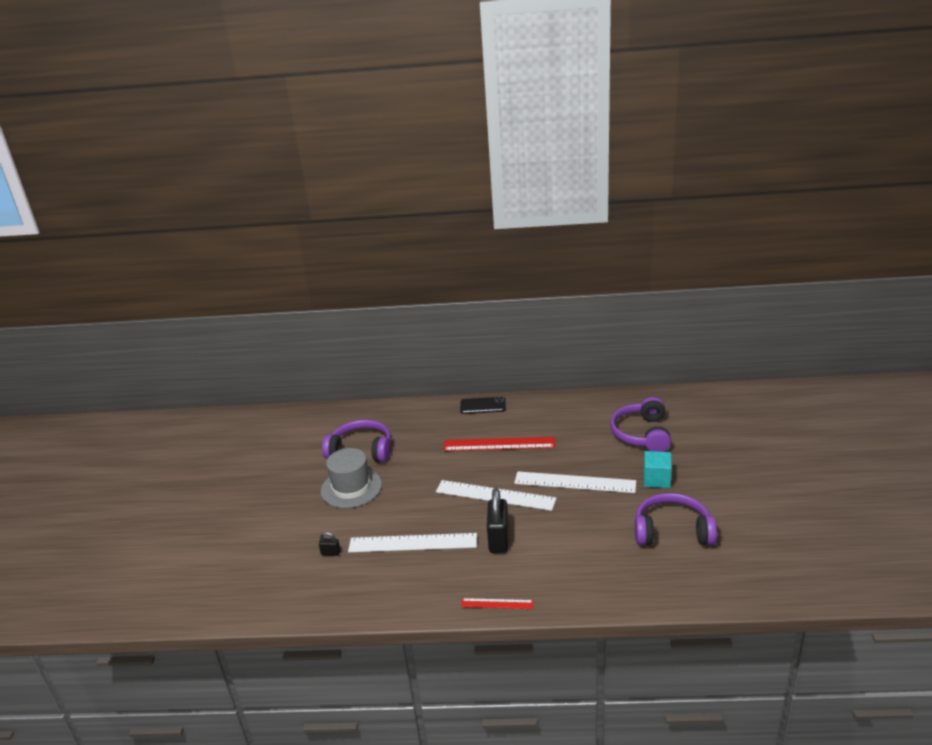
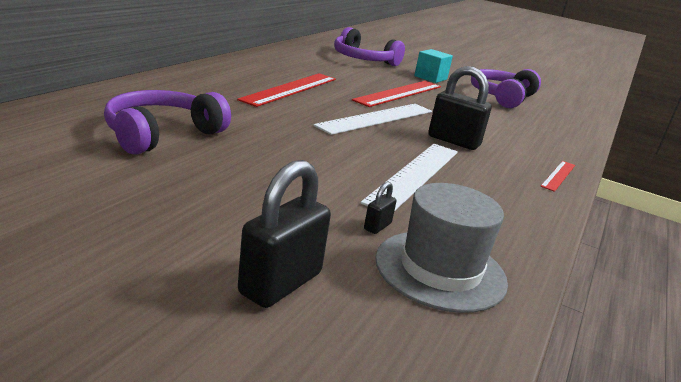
camera: 70 degrees left, 5 degrees down
(257, 547) = (280, 283): none -> black padlock
(351, 488) = (240, 167): grey hat -> grey hat (440, 270)
(483, 406) = (207, 70): black phone -> none
(574, 482) = (399, 93): white ruler -> red ruler

